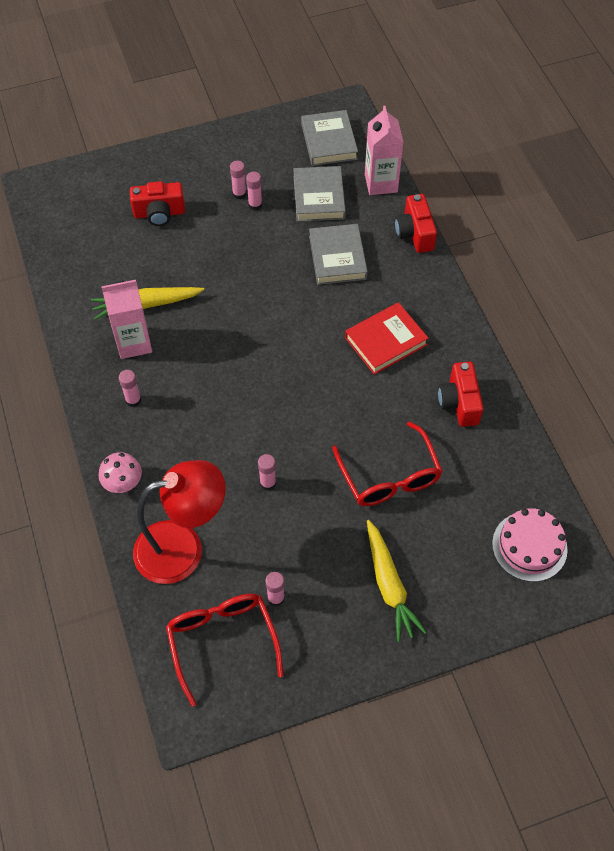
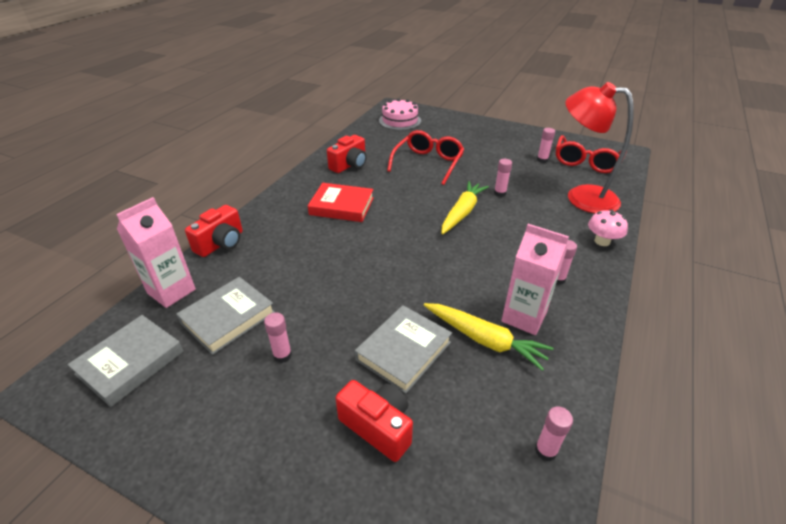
camera: 135 degrees left, 20 degrees down
(239, 194) = (279, 379): pink glue stick -> pink glue stick (545, 451)
(337, 257) = (291, 265): grey book -> grey book (404, 351)
(389, 585) = (479, 139): yellow carrot -> yellow carrot (462, 212)

